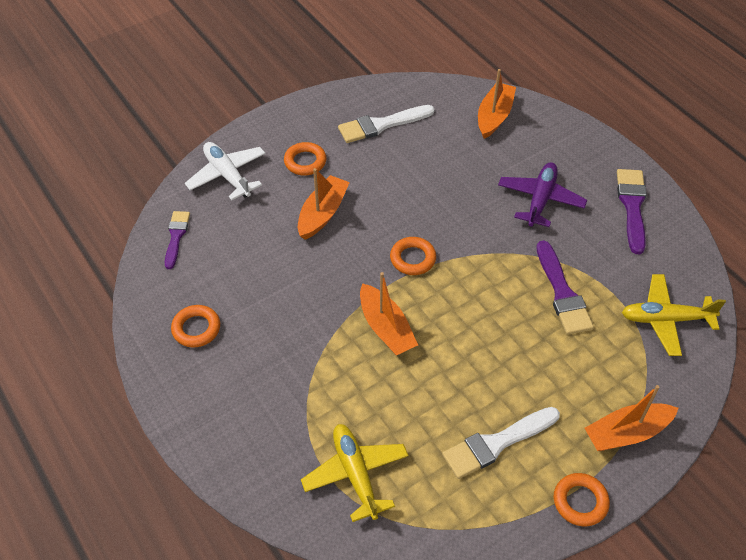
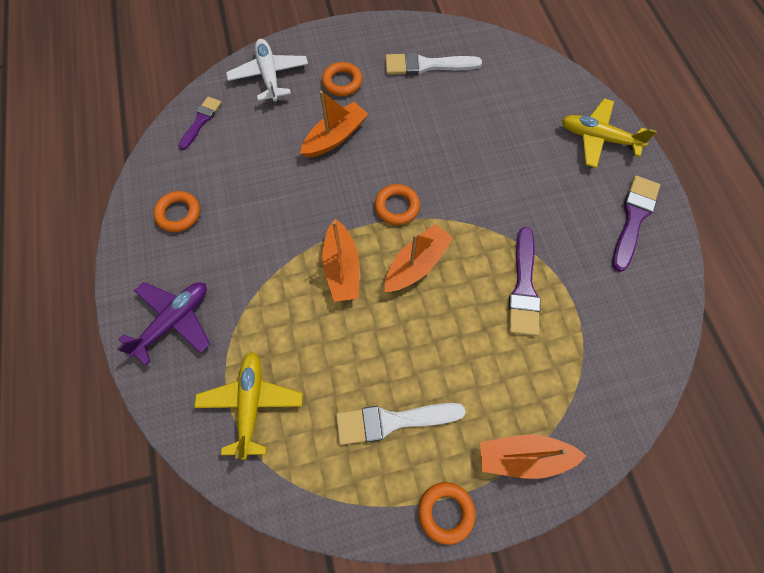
camera: 20 degrees right, 15 degrees up
(494, 116) = (536, 86): orange boat -> orange boat (416, 264)
(540, 200) = (544, 184): purple plane -> purple plane (174, 321)
(665, 319) = (616, 350): yellow plane -> yellow plane (598, 138)

